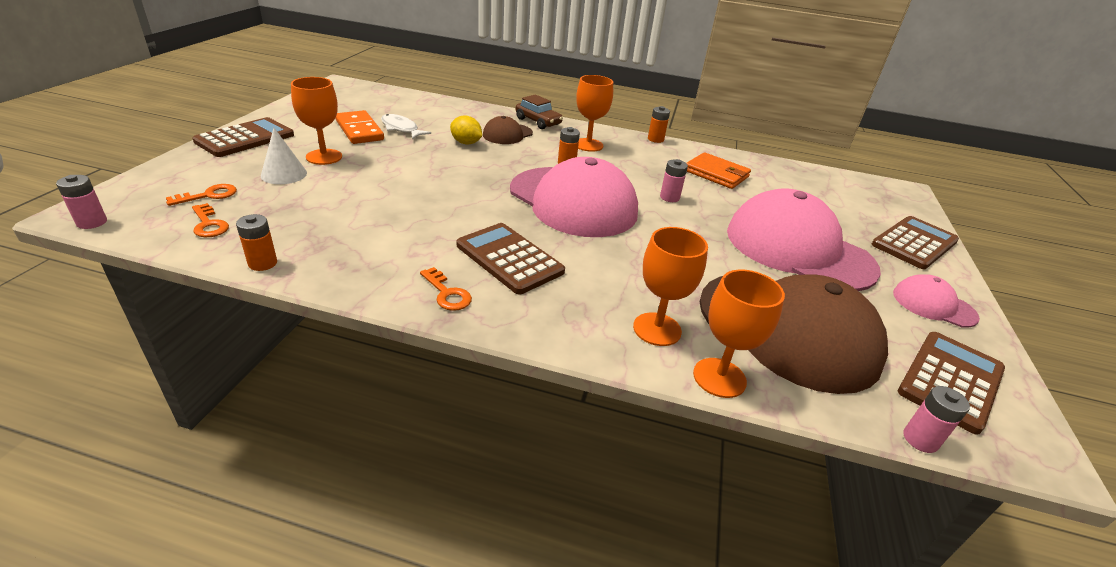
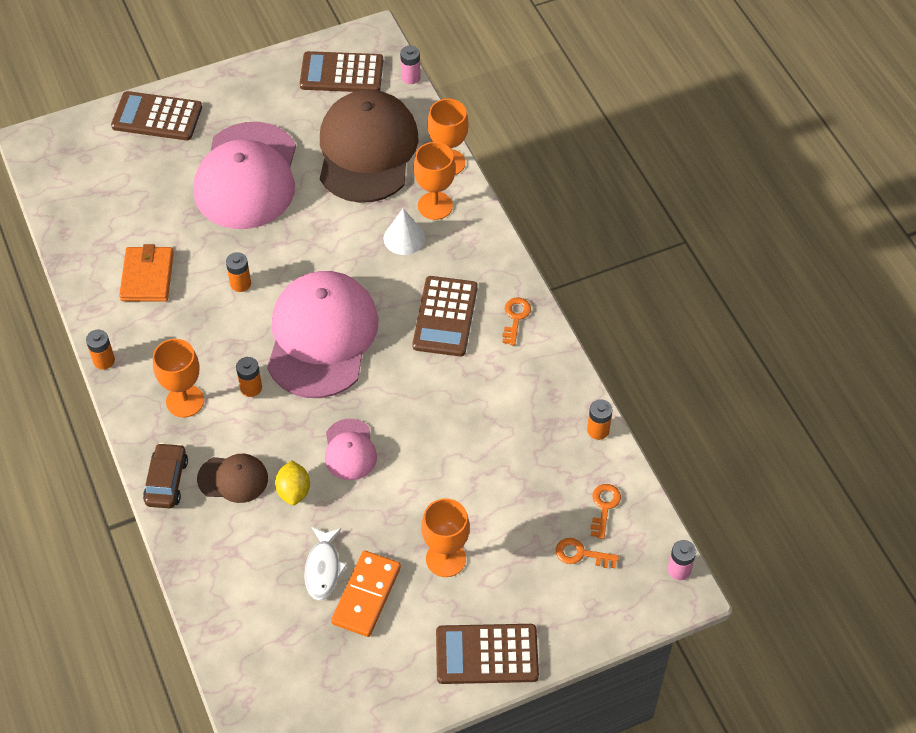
camera: 125 degrees left, 20 degrees up
(284, 174) = (502, 549): white cone -> white cone (404, 238)
(669, 197) = (240, 284): pink battery -> orange battery
(933, 305) = (254, 92): pink cap -> pink cap (350, 450)

